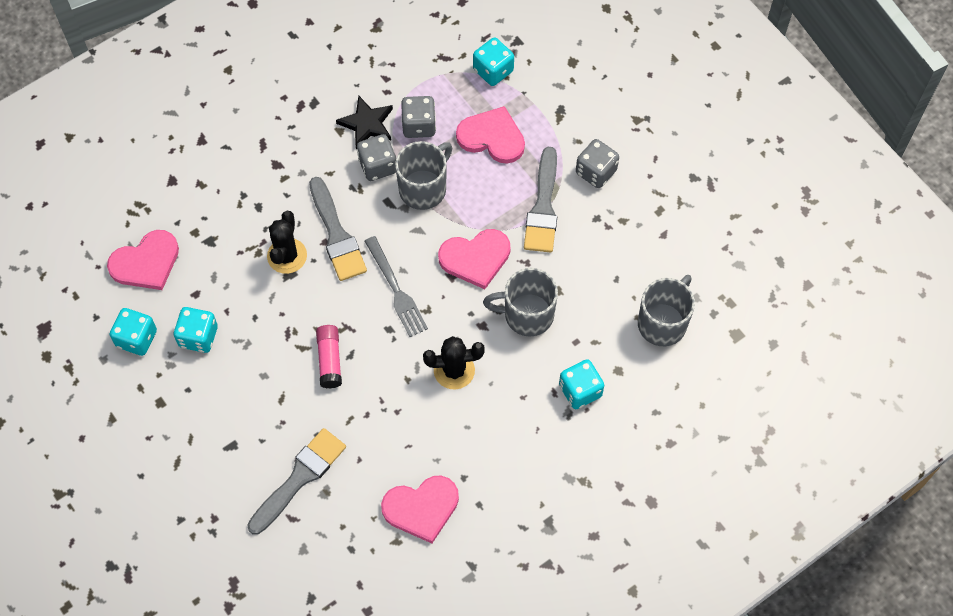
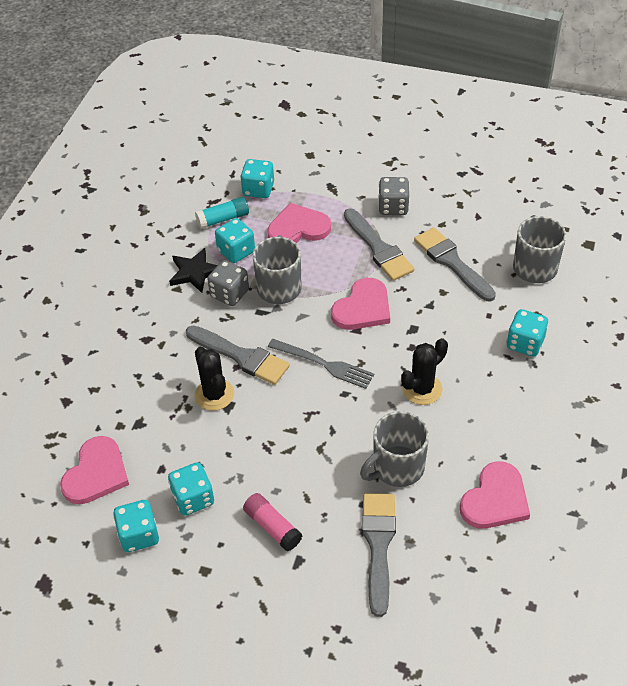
camera: 35 degrees left, 15 degrees down
(330, 360) = (319, 444): pink glue stick -> pink glue stick (272, 527)
(419, 125) = (236, 251): grey dice -> turquoise dice
(436, 83) = (223, 219): none -> turquoise glue stick
(527, 314) = (437, 320): grey mug -> grey mug (397, 467)
(594, 266) = (452, 262): none -> grey brush

